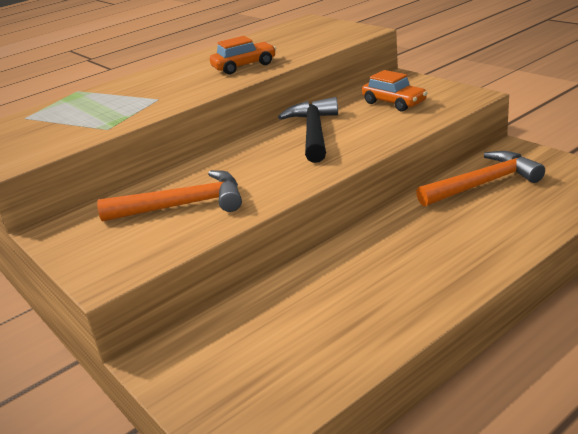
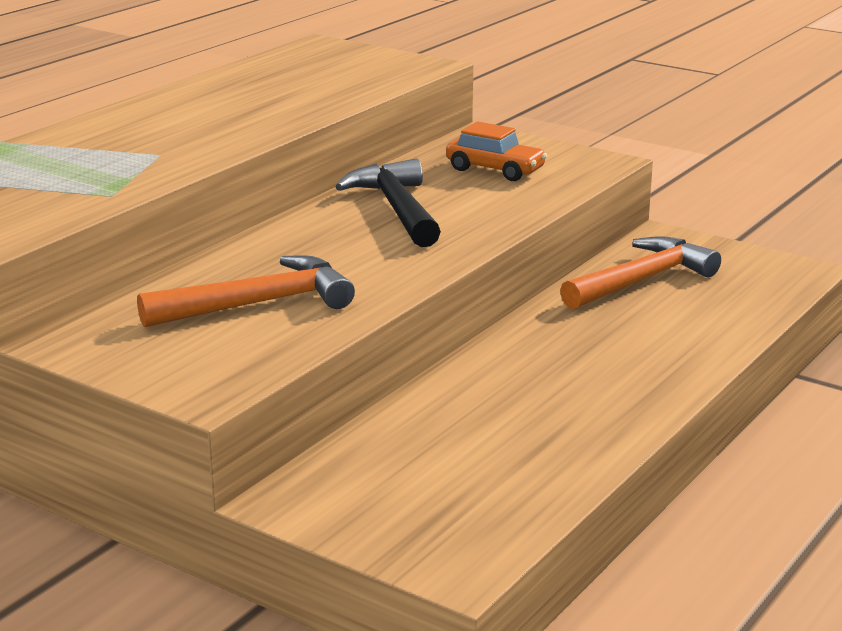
camera: 20 degrees left, 5 degrees down
(244, 66) = (267, 110): orange car -> none

